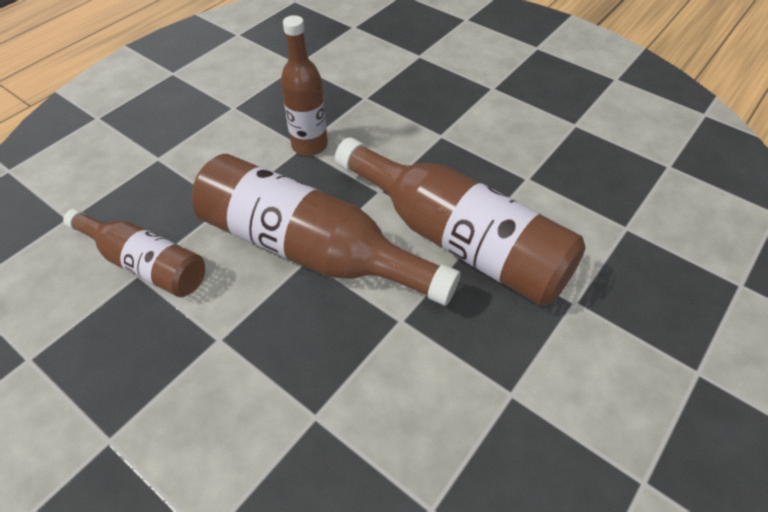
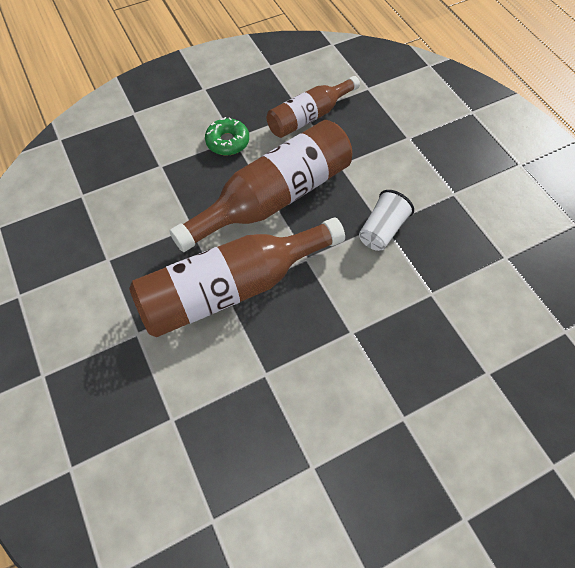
camera: 115 degrees right, 10 degrees up
(229, 344) = (227, 142): none -> green donut
(309, 145) = (382, 230): brown bottle -> white cup

